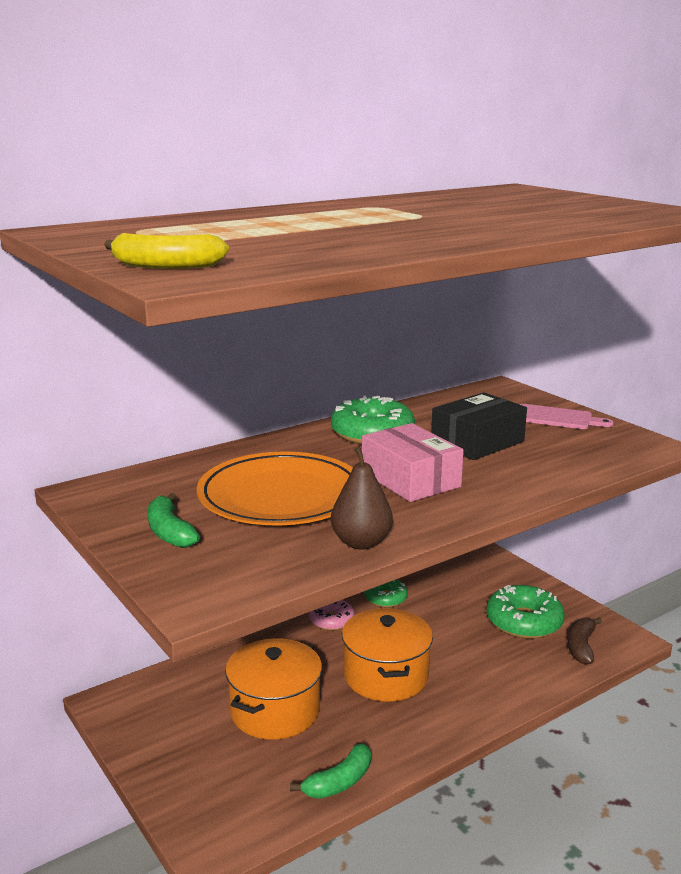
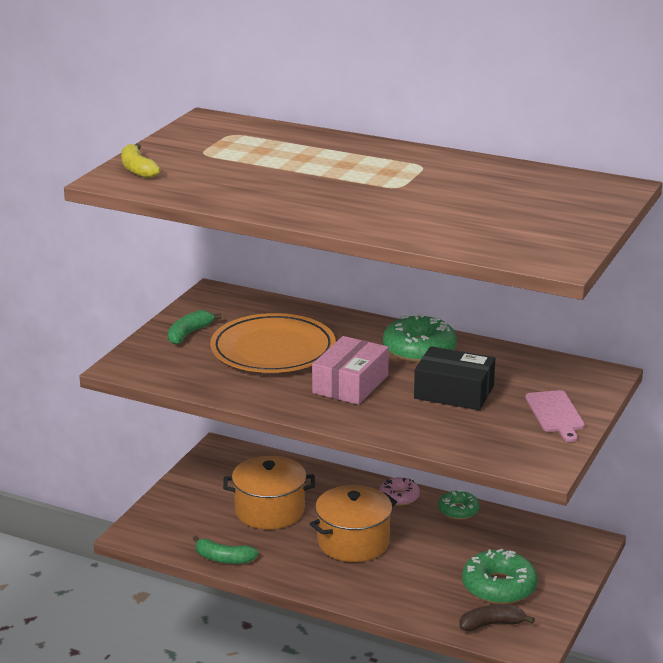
camera: 60 degrees right, 5 degrees up
(361, 542) = (235, 392): brown pear -> none

